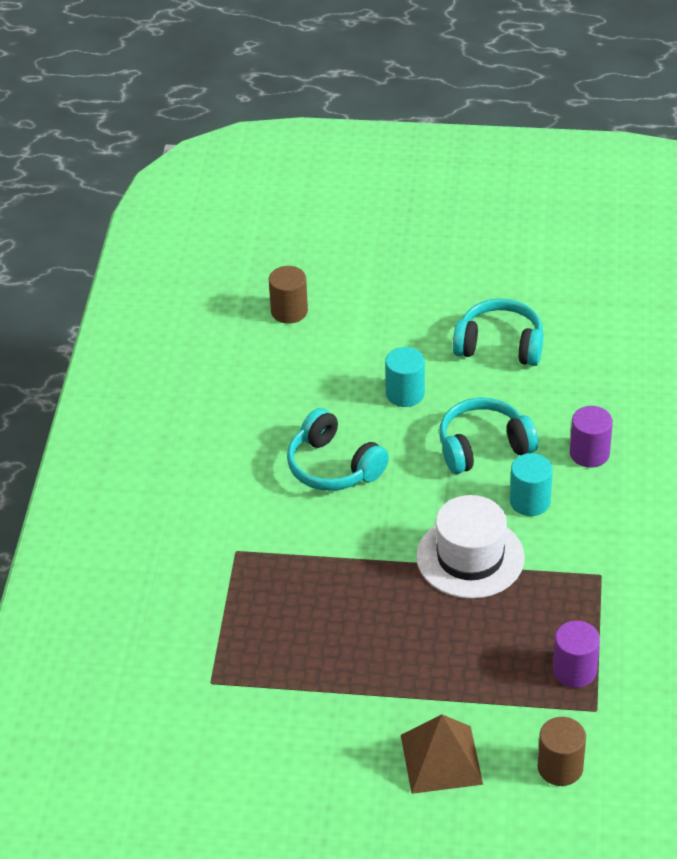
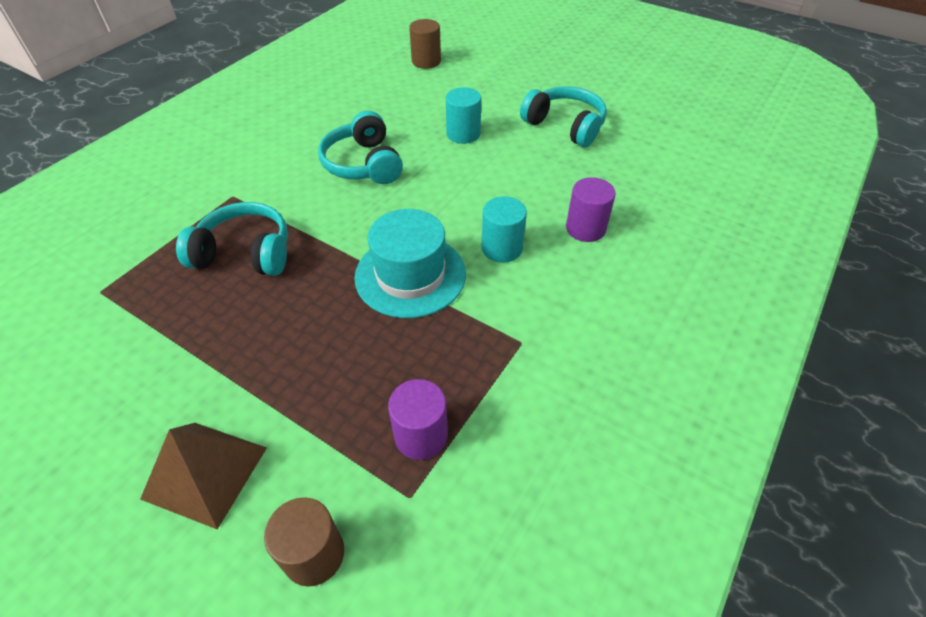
camera: 25 degrees right, 5 degrees up
(470, 557) = (410, 275): white hat -> turquoise hat
(483, 447) = (495, 191): turquoise headphones -> turquoise headphones (245, 253)

